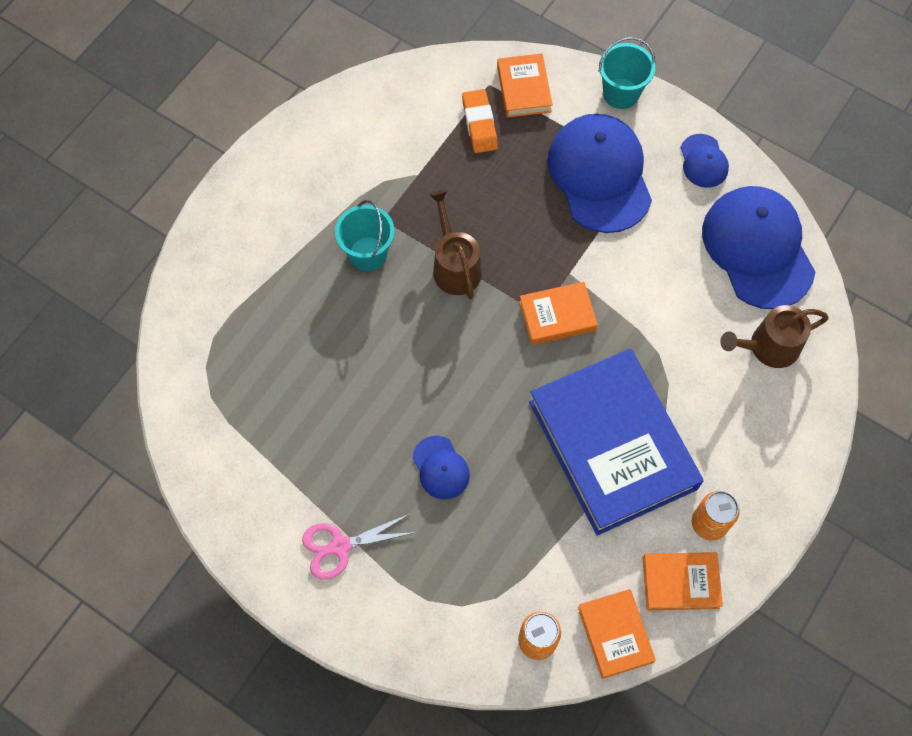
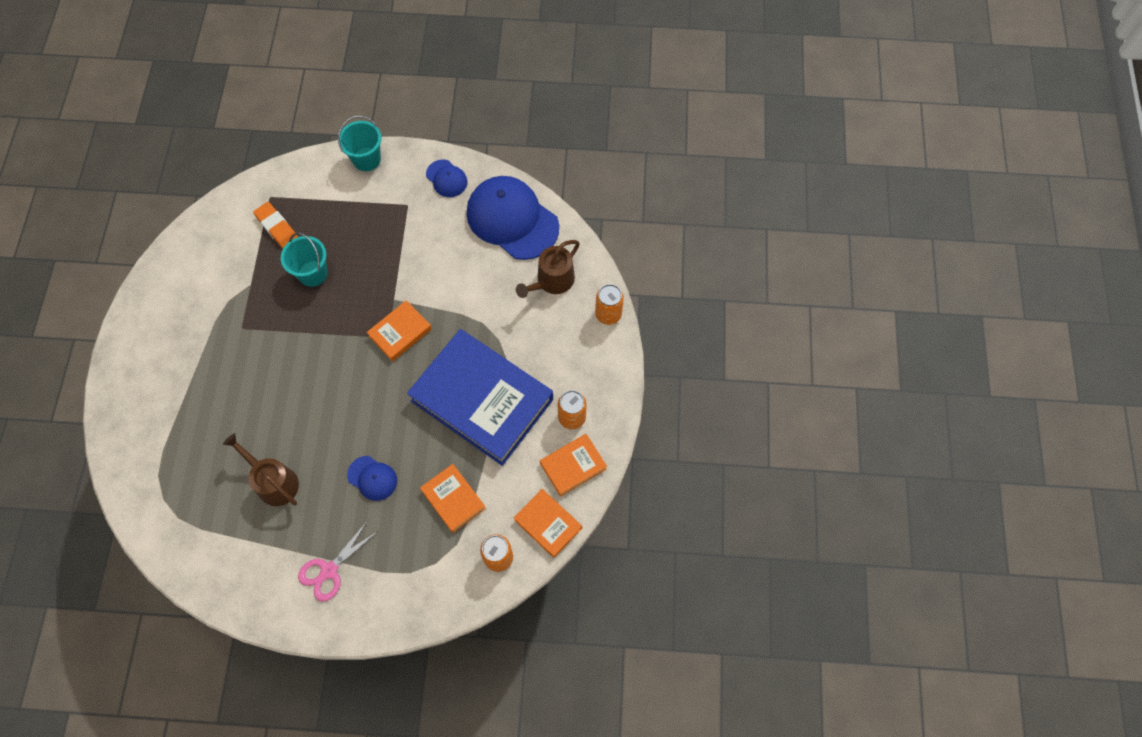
camera: 30 degrees left, 0 degrees up
(368, 254) = (243, 358): turquoise bucket -> turquoise bucket (313, 273)
(455, 266) = (310, 335): brown watering can -> brown watering can (274, 482)
(524, 89) = (296, 188): orange book -> orange book (453, 499)
(600, 175) = (380, 222): blue cap -> none
(817, 422) = (608, 314): none -> orange can

